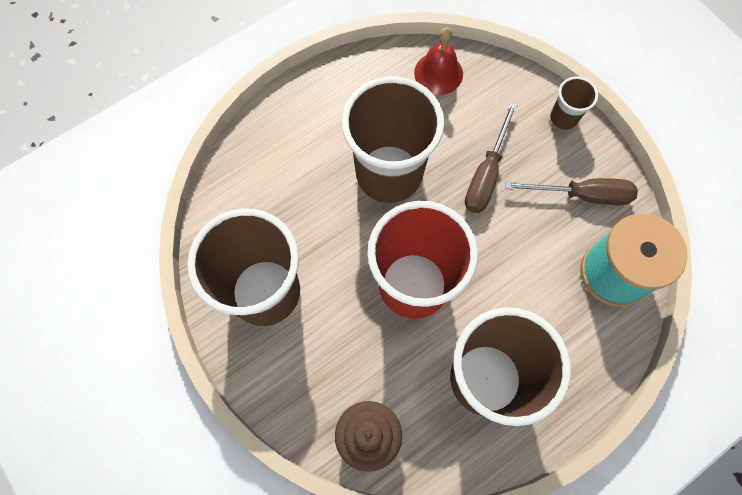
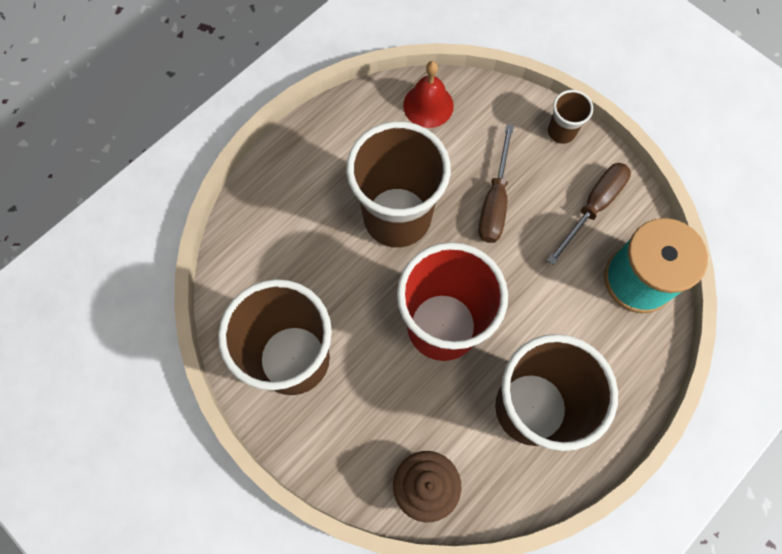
camera: 10 degrees left, 0 degrees up
(582, 195) = (593, 207): brown screwdriver -> brown screwdriver turned 45 degrees counterclockwise

